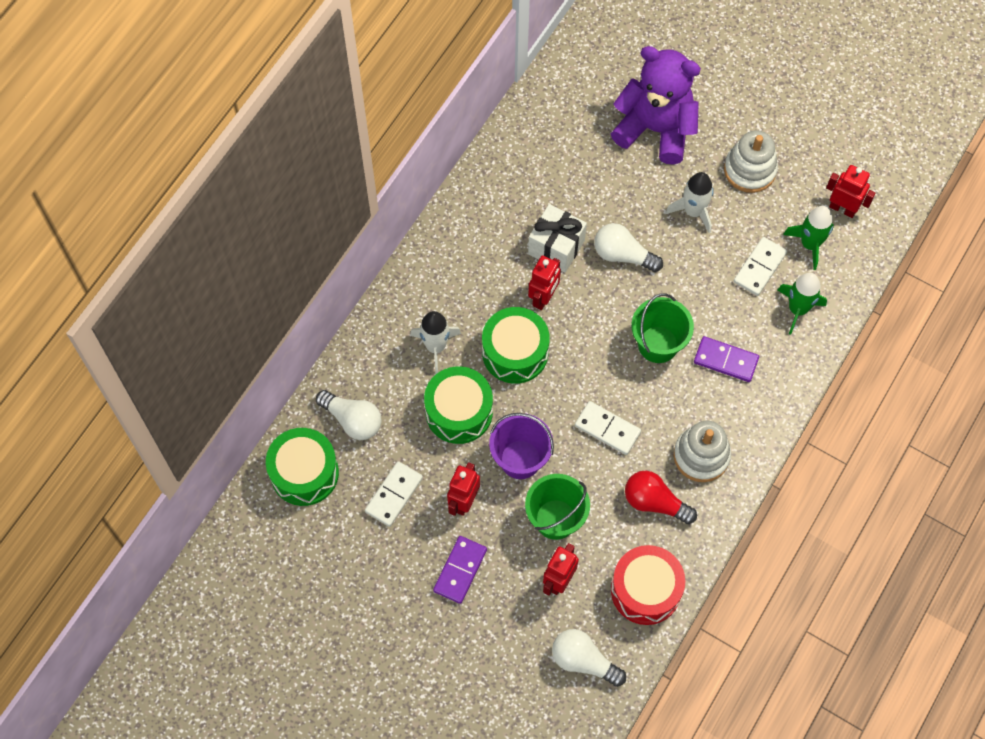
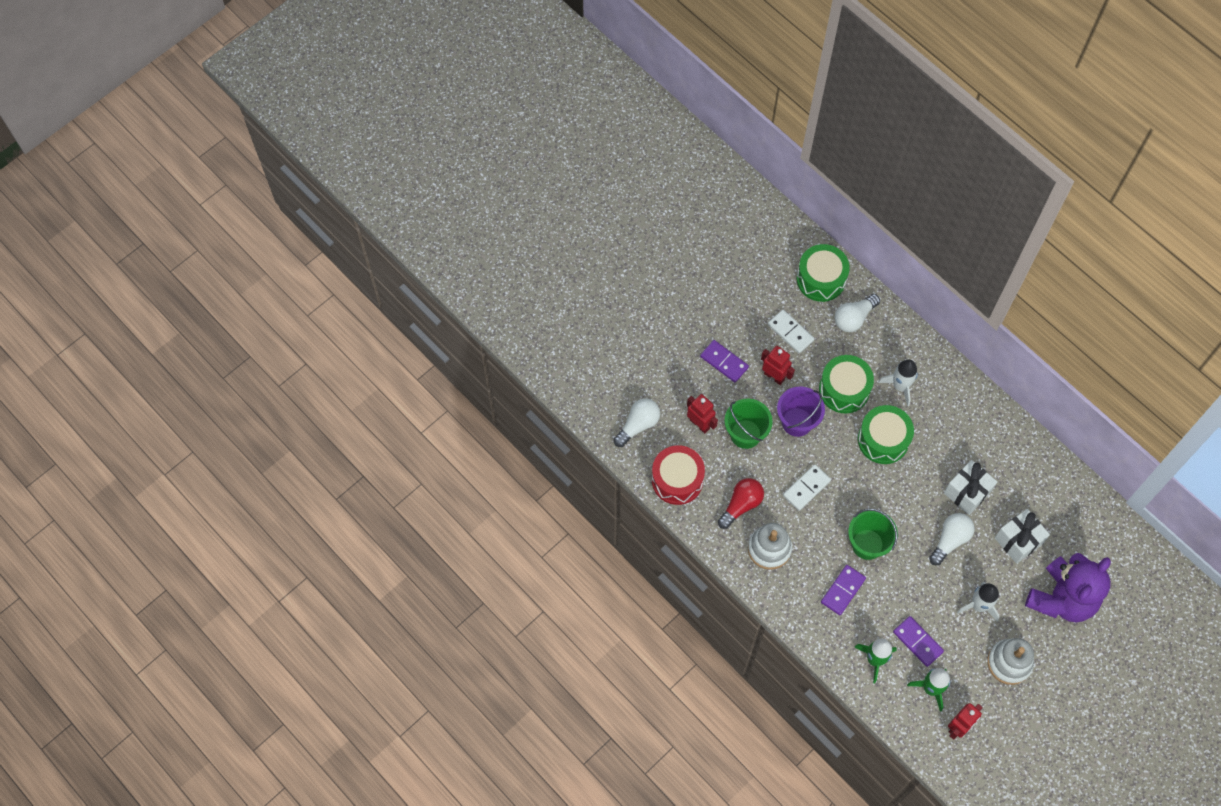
camera: 105 degrees right, 0 degrees up
(543, 298) = (924, 472): red robot -> none
(600, 183) = (1018, 541): none -> white gift
(760, 268) = (917, 642): white domino -> purple domino

